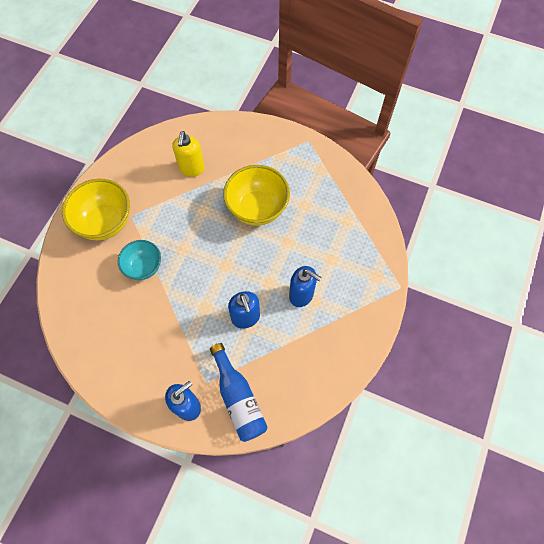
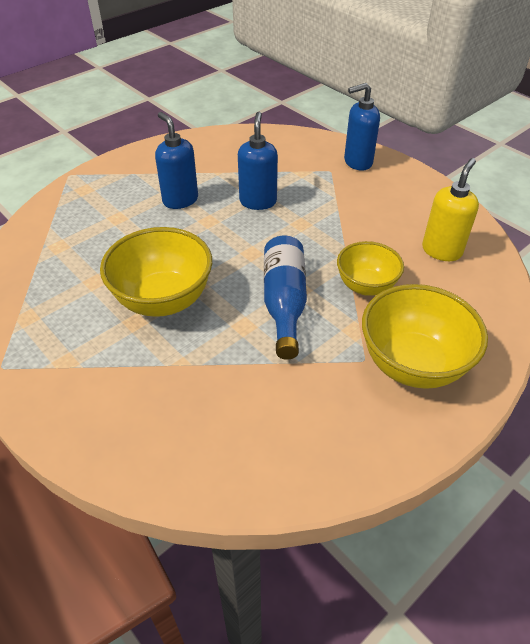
camera: 155 degrees left, 20 degrees down
(144, 267) = (366, 286): turquoise bowl -> yellow bowl
(191, 169) = (227, 398): yellow soap dispenser -> yellow soap dispenser (441, 250)
(238, 398) = (302, 153): blue bottle -> blue bottle (284, 303)

